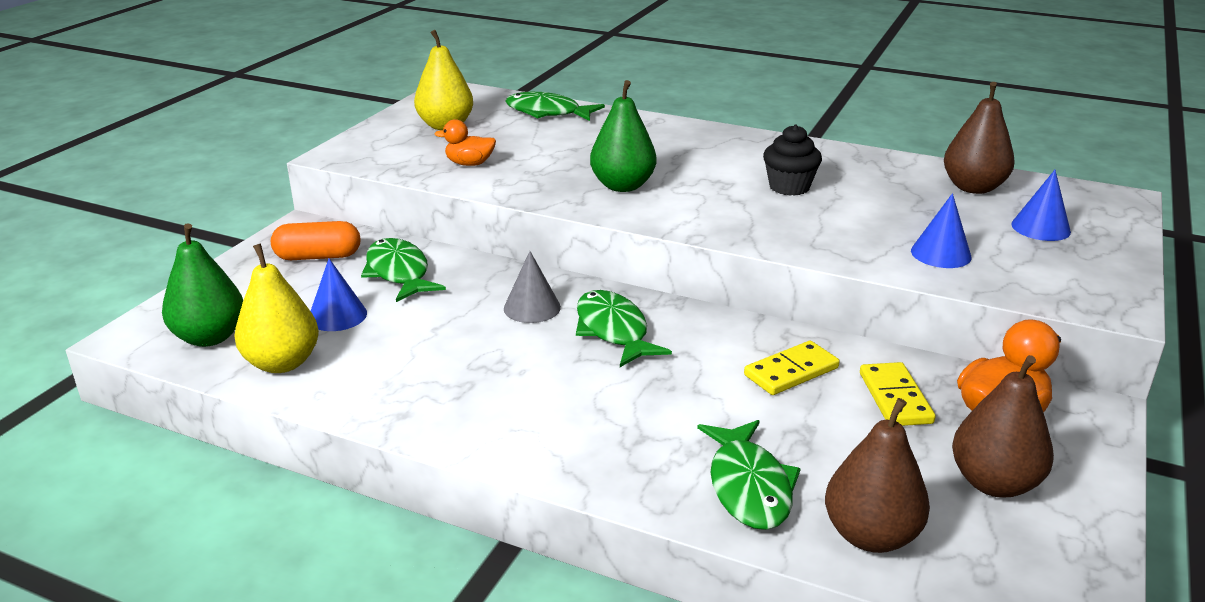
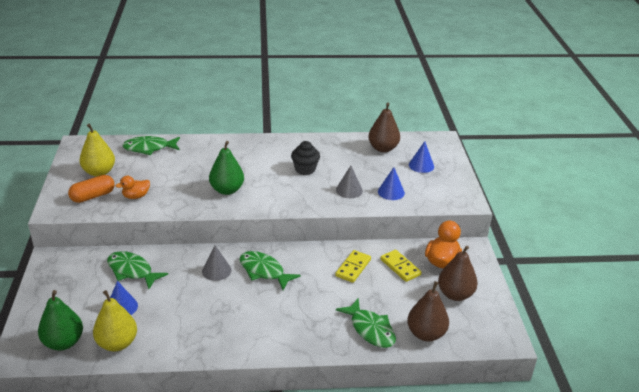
camera: 30 degrees left, 5 degrees up
(318, 256) = (78, 274): orange capsule -> orange capsule (93, 196)
(852, 233) = (349, 190): none -> grey cone

